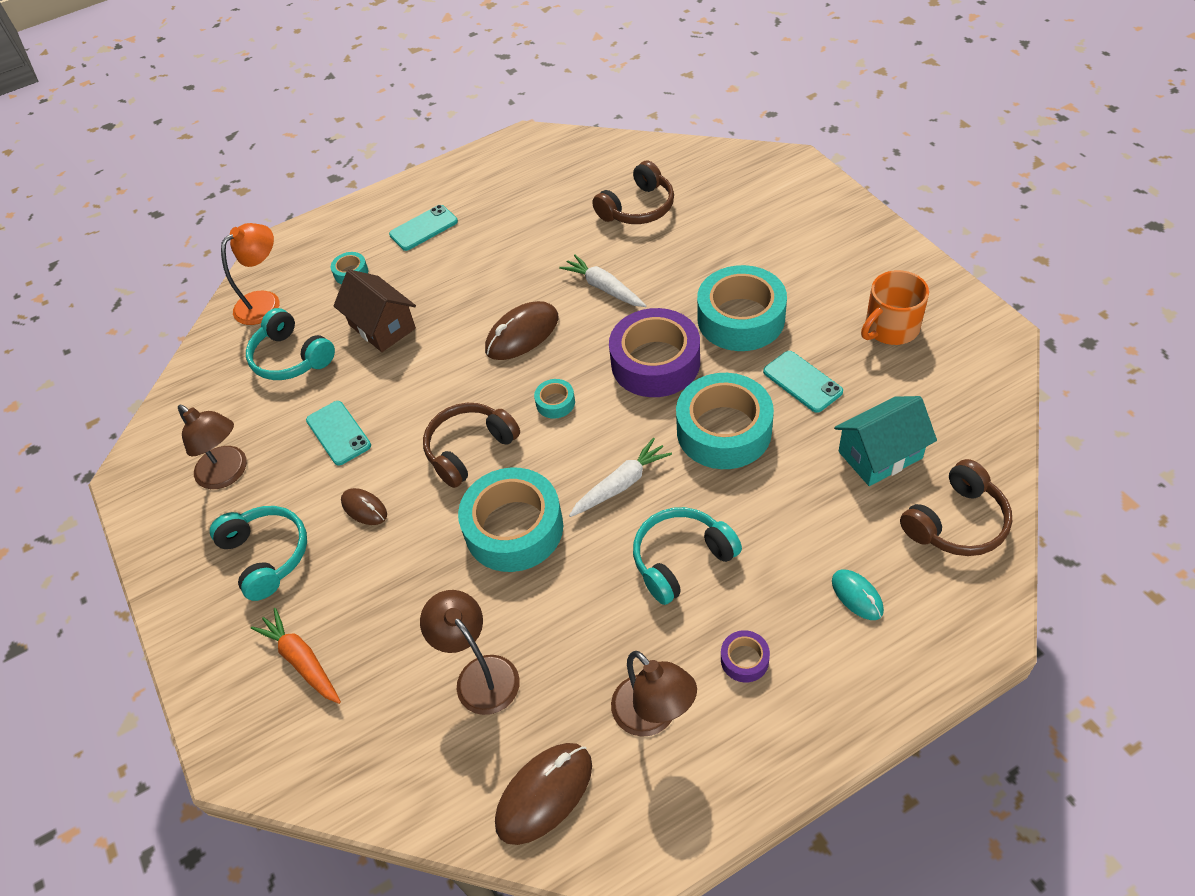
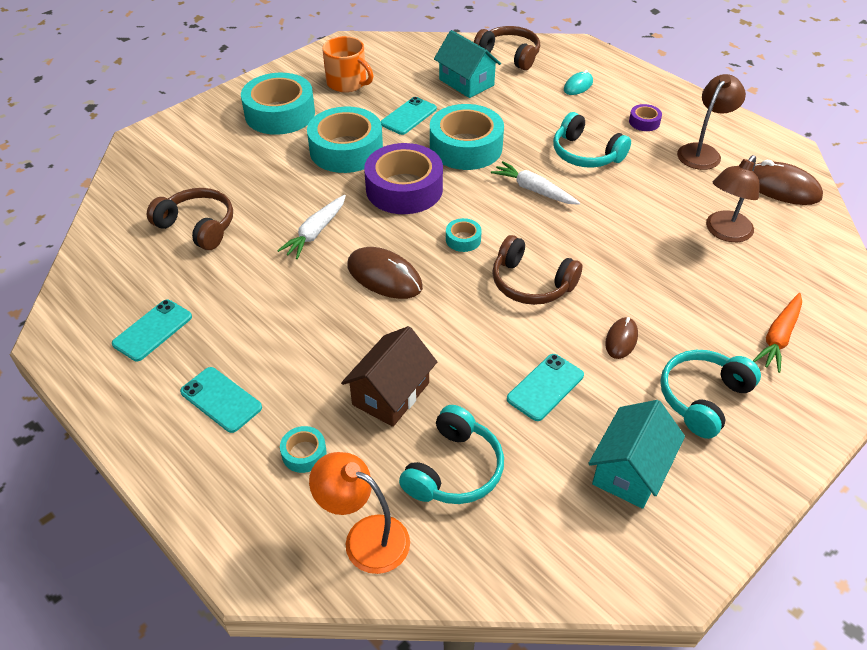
camera: 110 degrees left, 5 degrees down
(228, 474) = (630, 470): brown lamp -> turquoise house
(513, 188) = (152, 330): none -> turquoise phone
(514, 528) = (598, 239): turquoise tape -> turquoise tape (280, 114)

